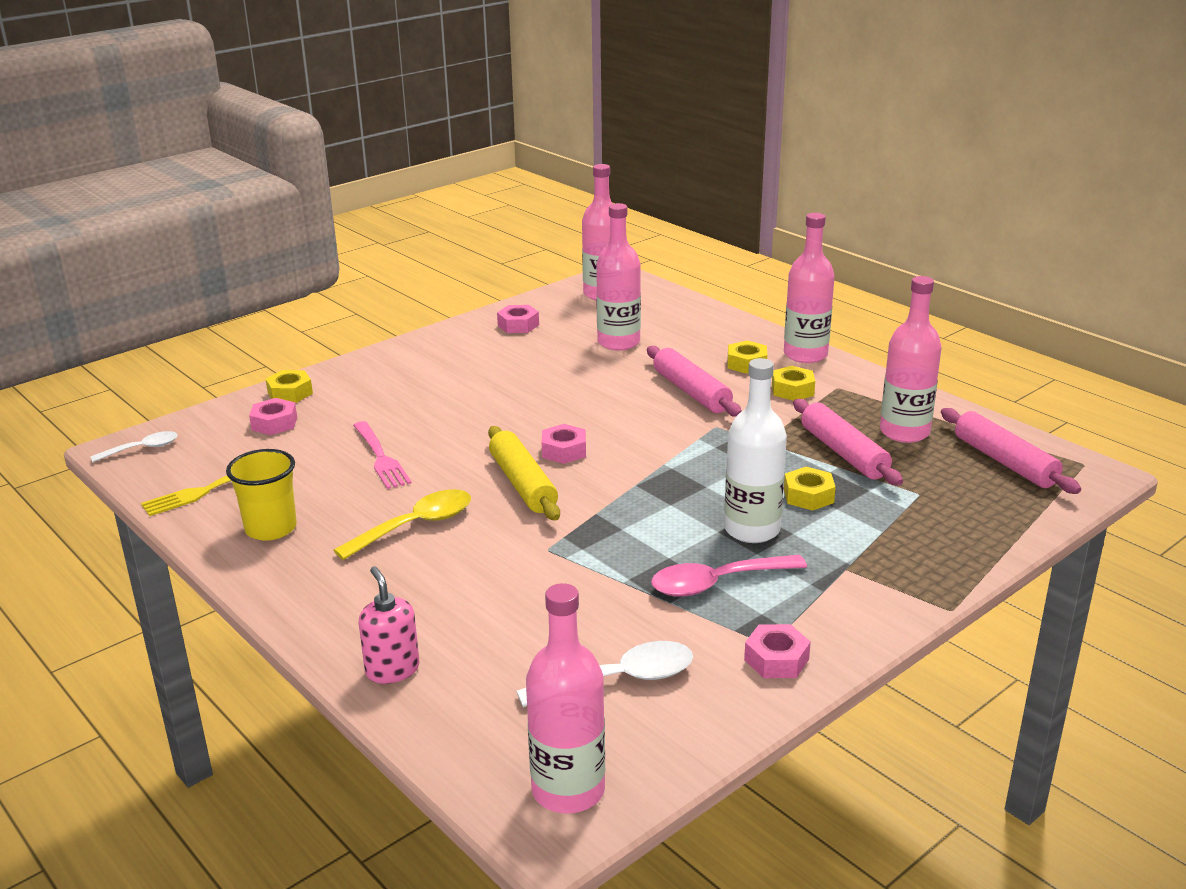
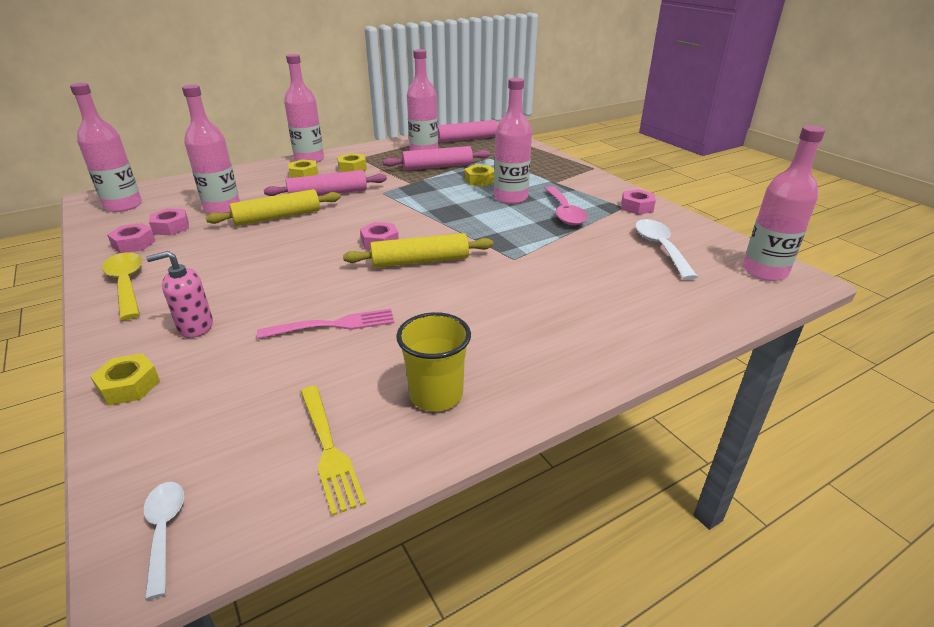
camera: 80 degrees left, 5 degrees up
(274, 423) = (199, 397): pink nut -> pink nut (171, 227)
(392, 670) = (661, 327): pink soap dispenser -> pink soap dispenser (195, 327)
(415, 526) = (463, 310): yellow spoon -> yellow spoon (127, 284)
(608, 377) = (277, 217): none -> yellow rolling pin
(752, 530) = (510, 197): white bottle -> pink bottle

